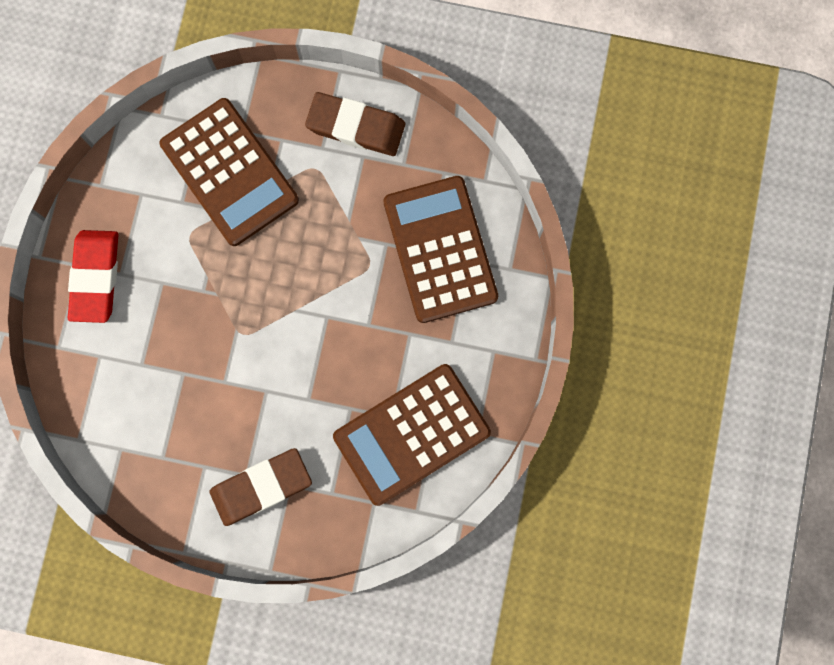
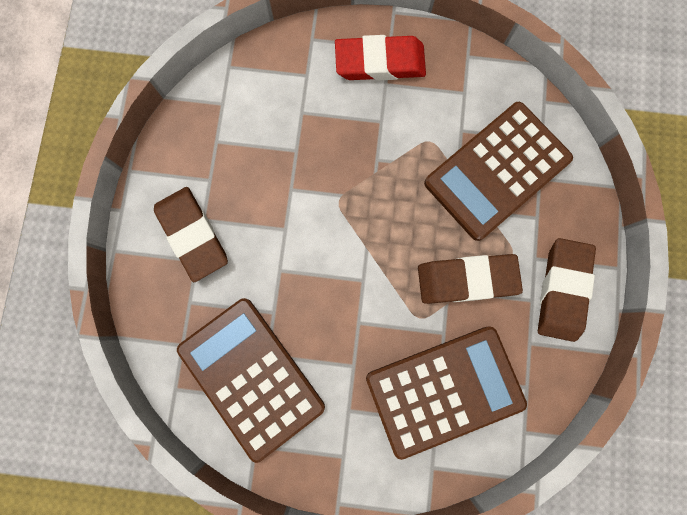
camera: 85 degrees right, 0 degrees up
(336, 216) = (466, 279): none -> brown eraser

